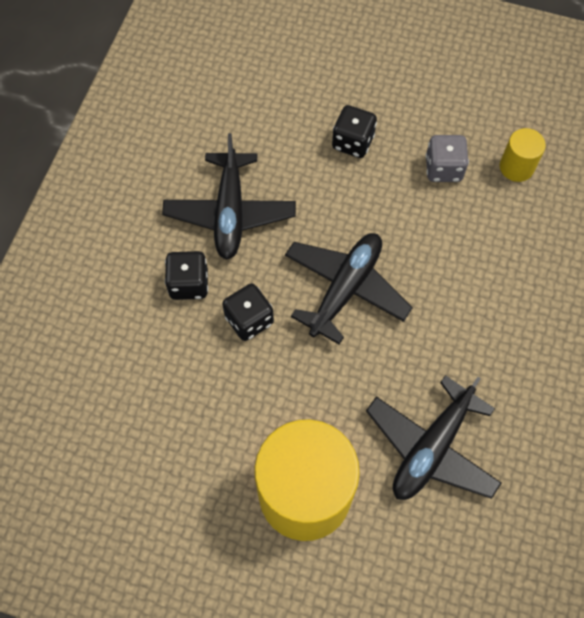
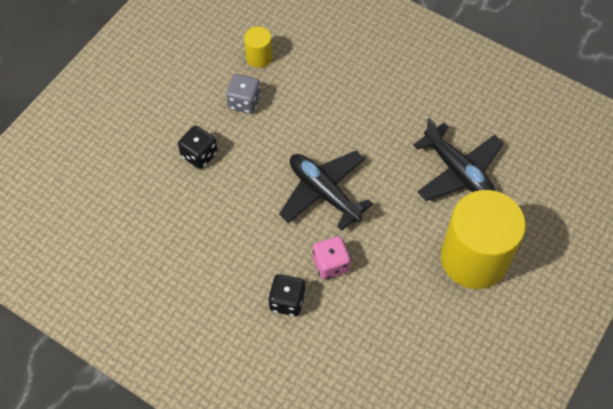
camera: 75 degrees left, 5 degrees down
(230, 213) = (233, 257): black plane -> none
(249, 320) = (331, 264): black dice -> pink dice

